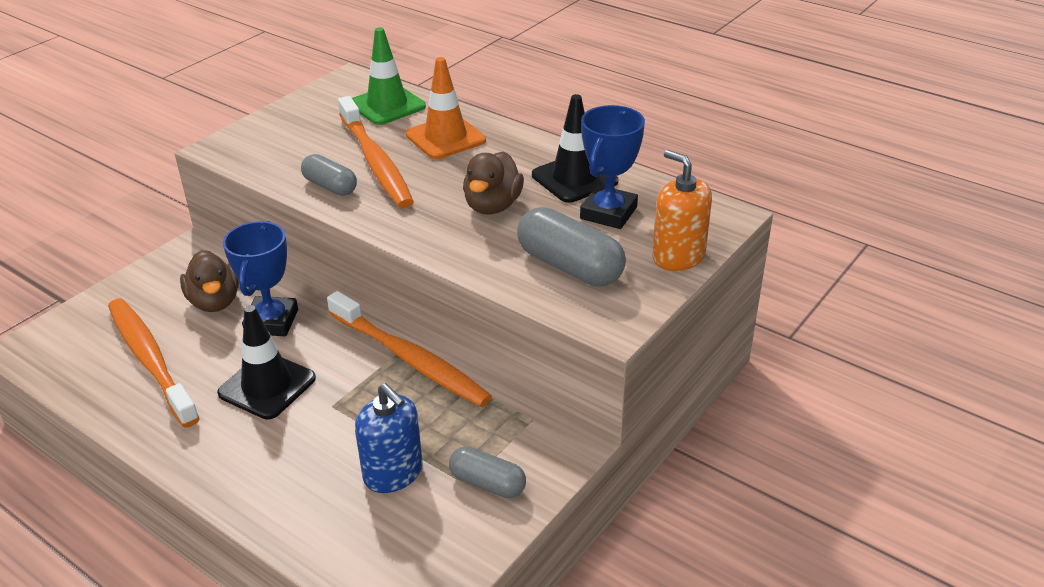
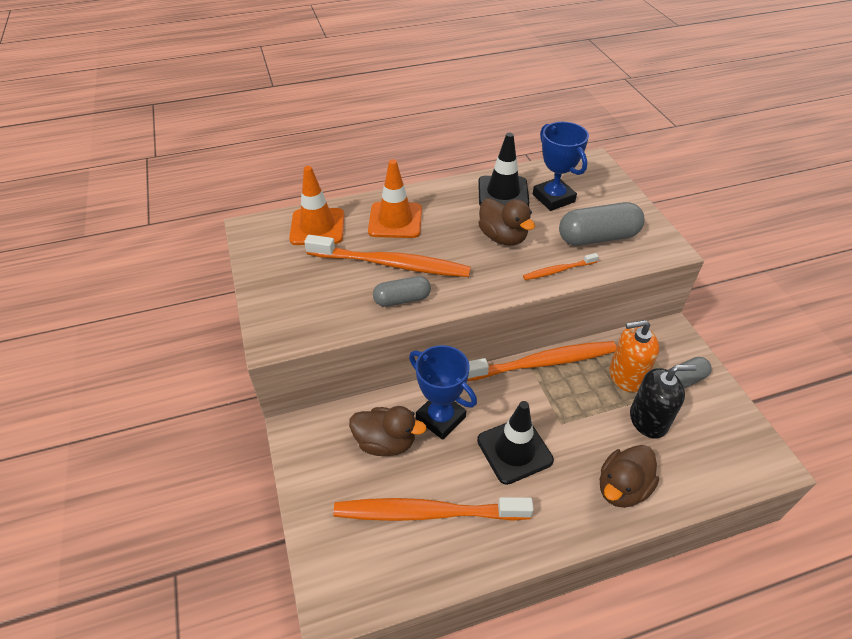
camera: 55 degrees left, 10 degrees up
(273, 483) = (622, 488): none -> brown duck
(387, 105) = (317, 227): green traffic cone -> orange traffic cone
(393, 473) = (648, 420): blue soap dispenser -> black soap dispenser
(476, 259) = (558, 270): none -> orange toothbrush
(678, 256) = (619, 195): orange soap dispenser -> orange soap dispenser (626, 376)

